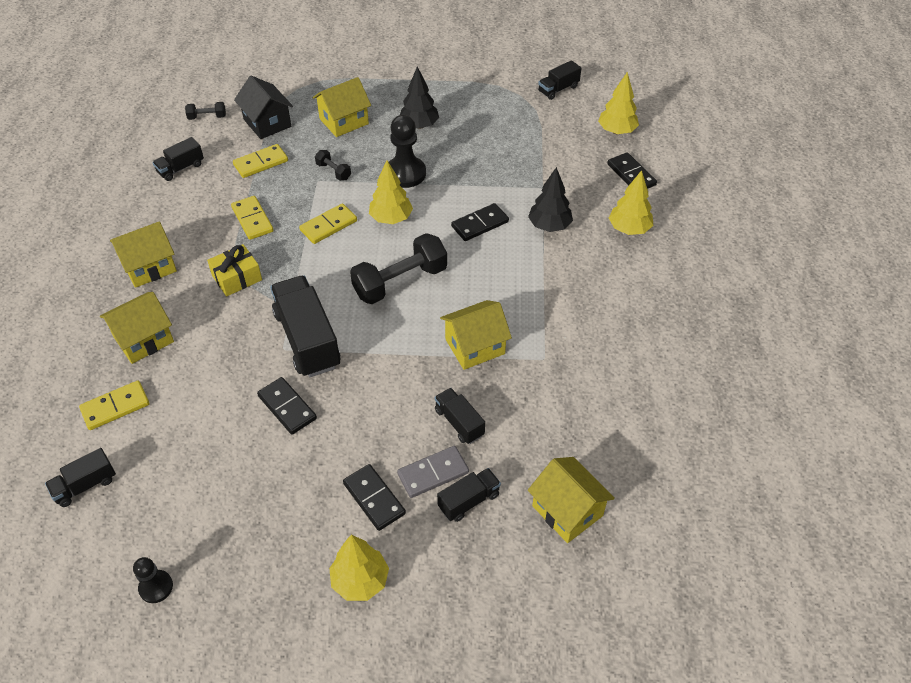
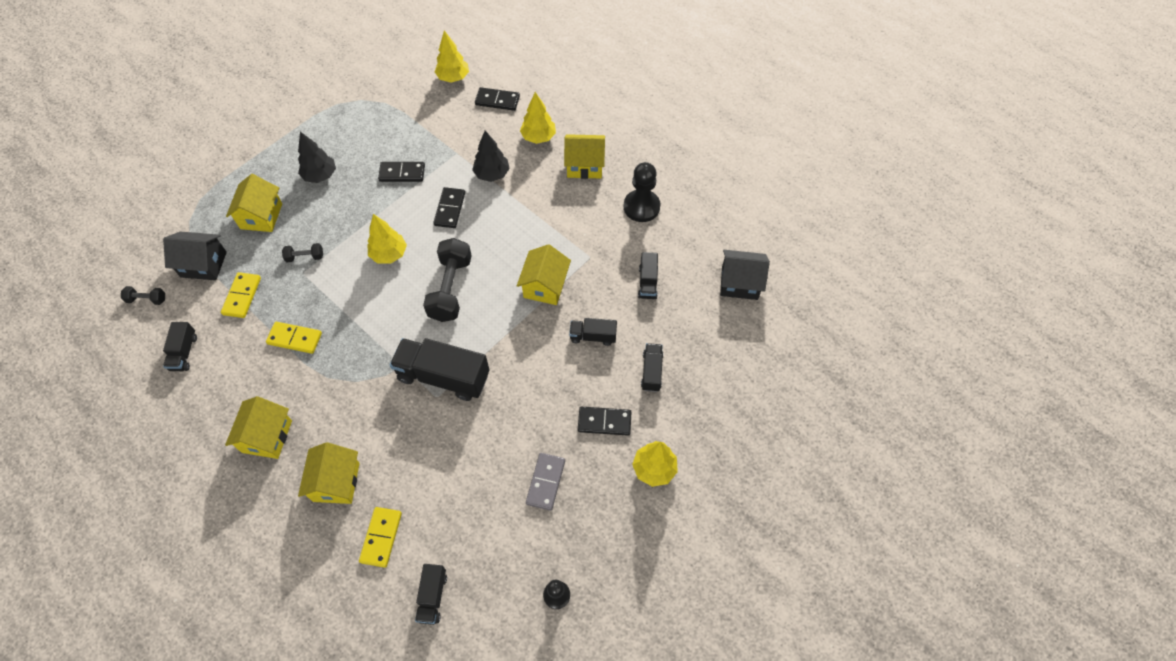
camera: 50 degrees left, 10 degrees up
(207, 117) = (147, 299): black dumbbell -> black dumbbell turned 60 degrees clockwise
(237, 278) = (341, 384): yellow gift -> none
(287, 407) = (488, 426): black domino -> black domino (402, 173)
(328, 225) = (354, 295): yellow domino -> none
(405, 173) = (357, 216): black pawn -> black pawn (641, 207)
(433, 473) = (616, 377): grey domino -> grey domino (546, 482)
(558, 89) = (380, 76): black truck -> black truck (647, 282)
(567, 511) = (702, 326): yellow house -> yellow house (584, 165)
(657, 510) = (739, 283): none -> black house

